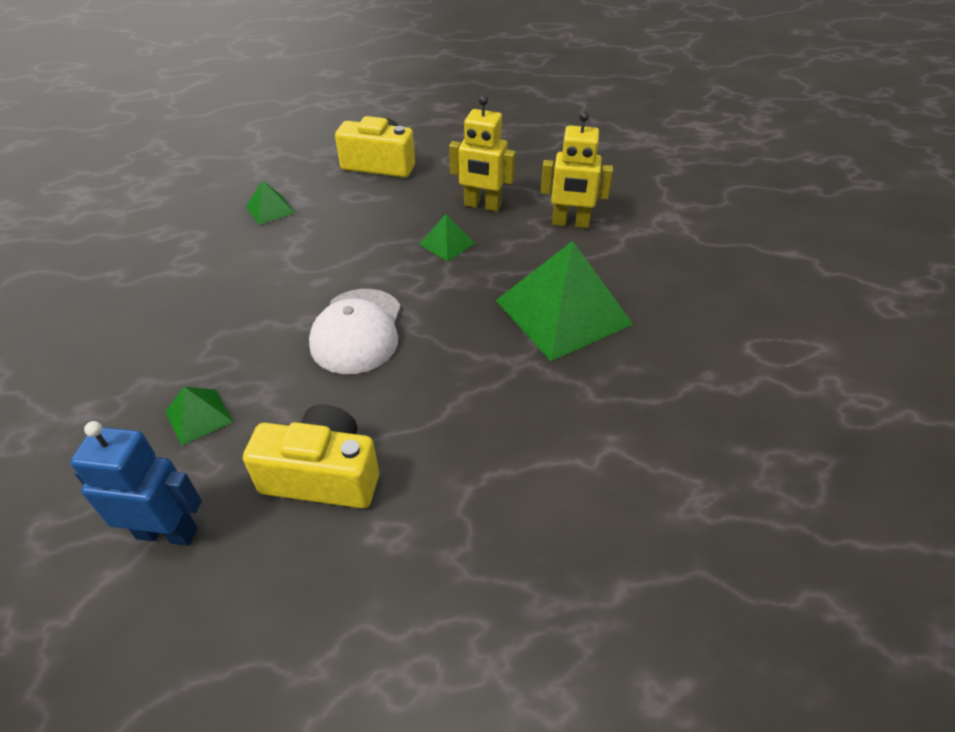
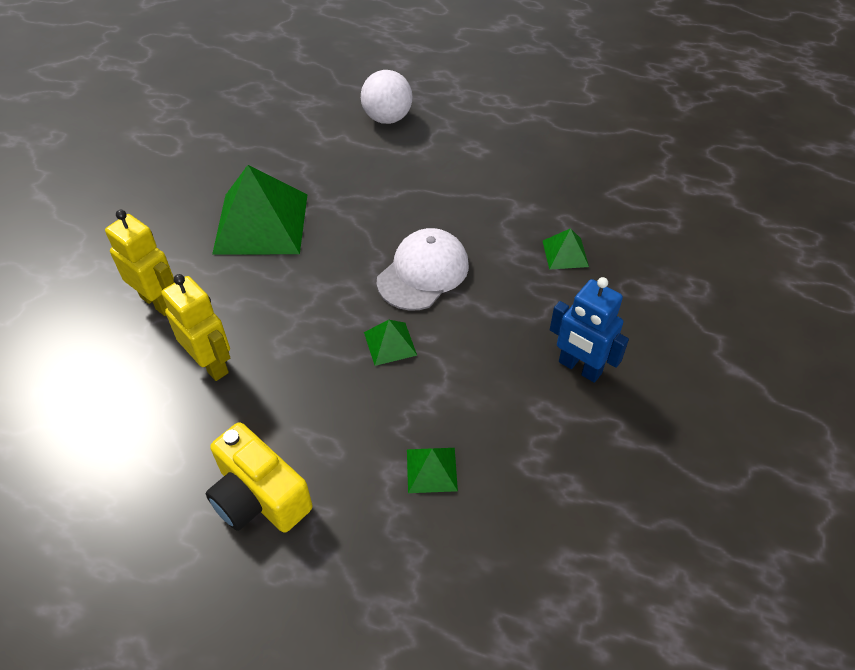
camera: 150 degrees left, 5 degrees up
(167, 532) = (596, 193): blue robot -> blue robot (579, 368)
(323, 475) = (497, 187): yellow camera -> none
(447, 243) = (287, 329): green pyramid -> green pyramid (390, 343)
(559, 529) = (387, 118): none -> white ball

